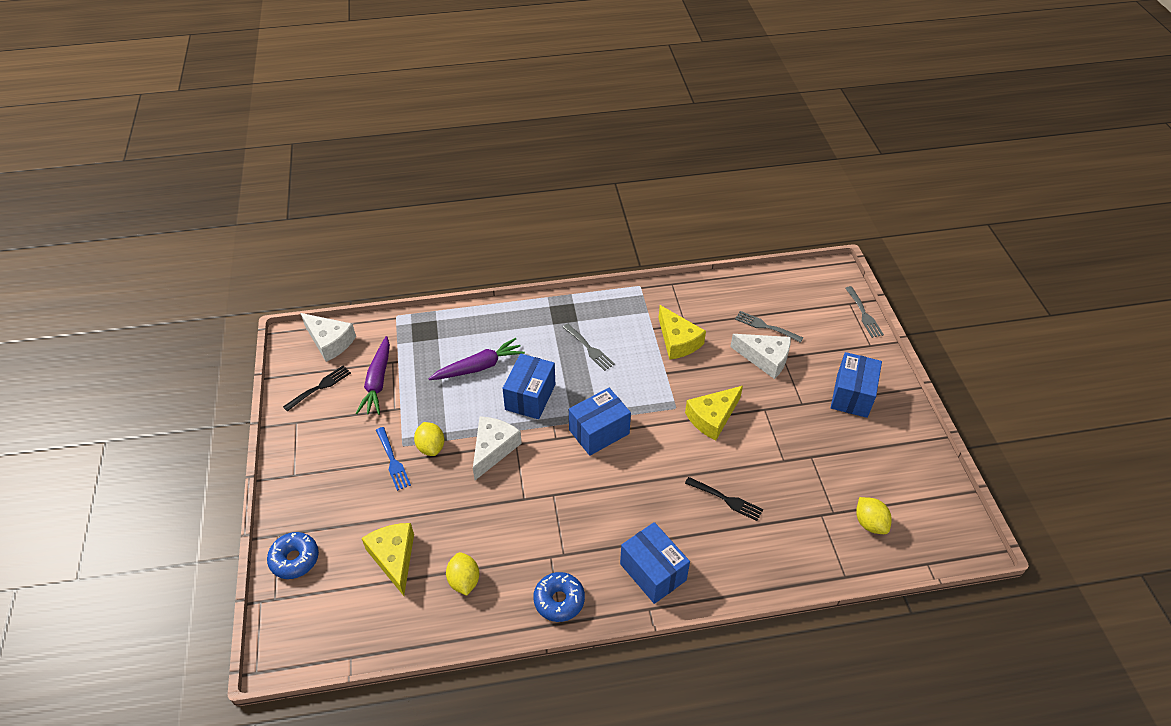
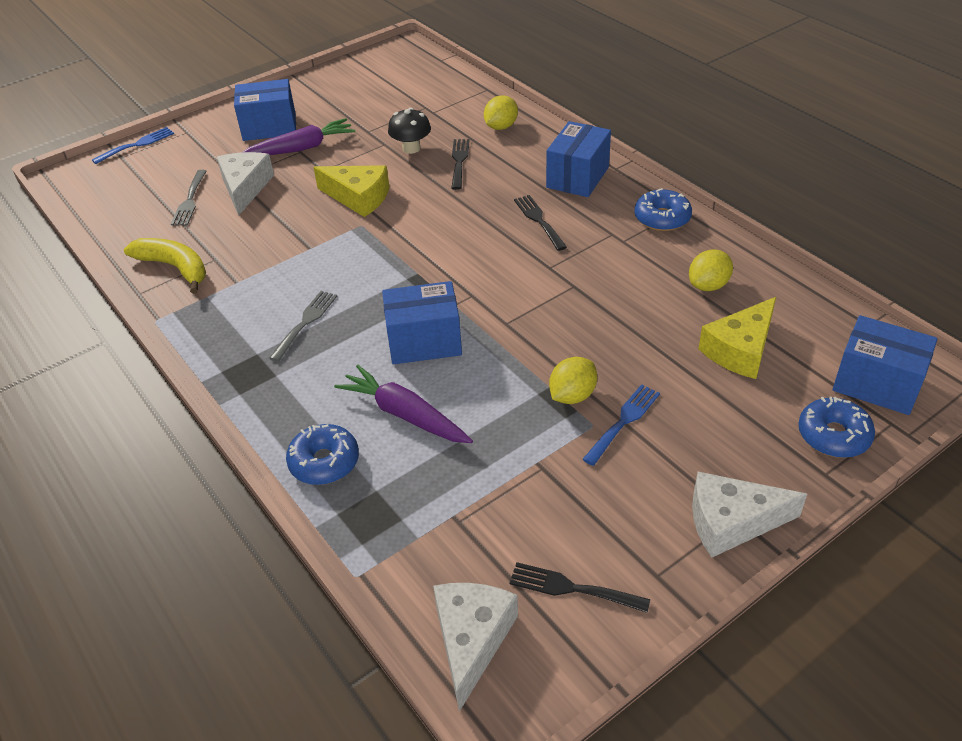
camera: 115 degrees left, 5 degrees down
(377, 382) = (509, 516): purple carrot -> purple carrot (301, 148)
(472, 325) = (324, 462): none -> blue donut
(493, 449) = (529, 338): white cheese -> white cheese (732, 522)
(599, 432) = (437, 266): blue box -> blue box (877, 384)
(611, 515) = (538, 220): none -> black fork
(678, 341) = (250, 255): yellow cheese -> none
(688, 304) = (175, 268): none -> yellow banana
(766, 475) = (411, 148): none -> black mushroom
(864, 314) = (137, 145): grey fork -> blue fork
(869, 523) = (422, 89): yellow lemon -> yellow lemon (501, 127)

